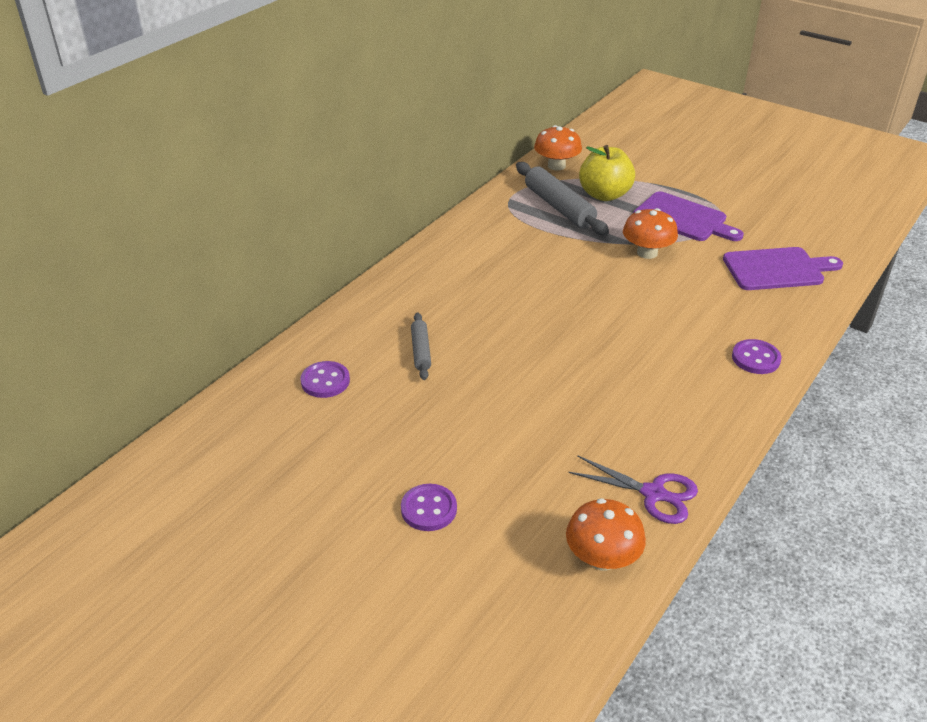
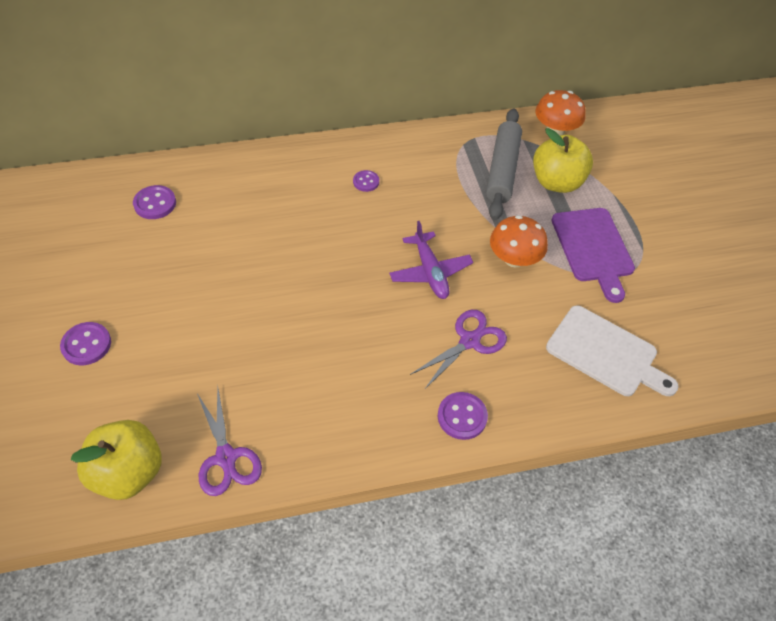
camera: 40 degrees right, 15 degrees up
(420, 351) = (238, 224): grey rolling pin -> none
(475, 267) = (366, 182): none -> purple button
(602, 558) = (128, 472): orange mushroom -> yellow apple
(607, 293) = (430, 272): none -> purple plane
(694, 315) = (469, 341): none -> purple scissors
(777, 269) = (606, 353): purple cutting board -> white cutting board

